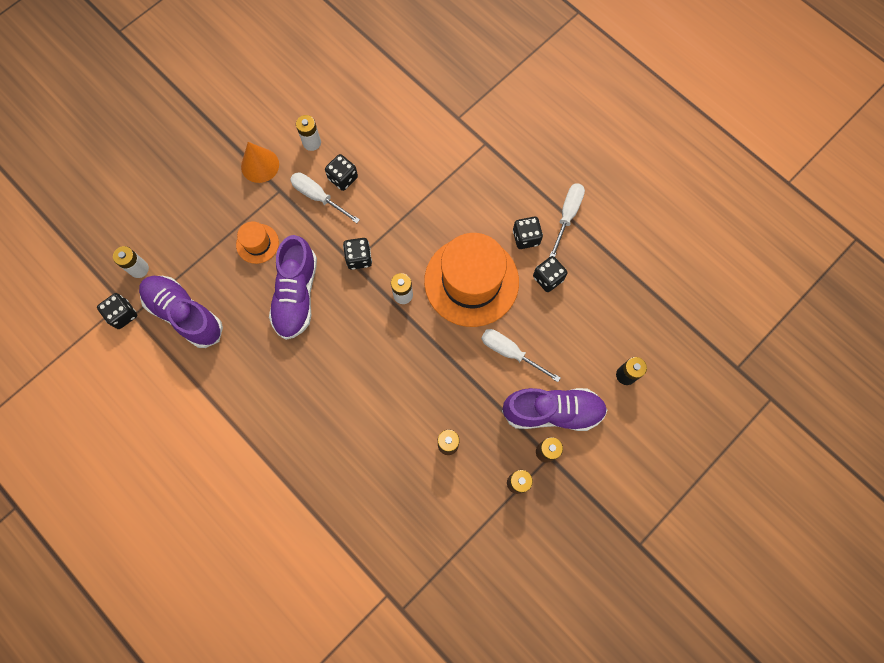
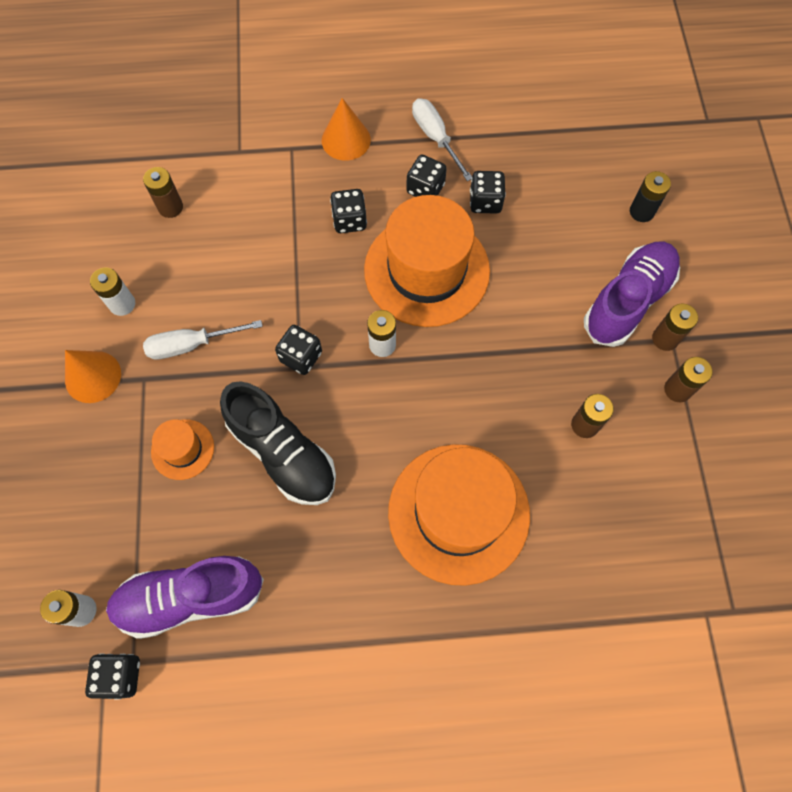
camera: 50 degrees left, 5 degrees down
(296, 295) = (283, 453): purple shoe -> black shoe
(337, 413) = (458, 513): none -> orange hat
(343, 178) = (195, 304): black dice -> black dice (349, 220)
(390, 114) = (170, 207): none -> brown battery
(510, 352) = (534, 292): white screwdriver -> none
(519, 167) = (346, 140): none -> orange cone

